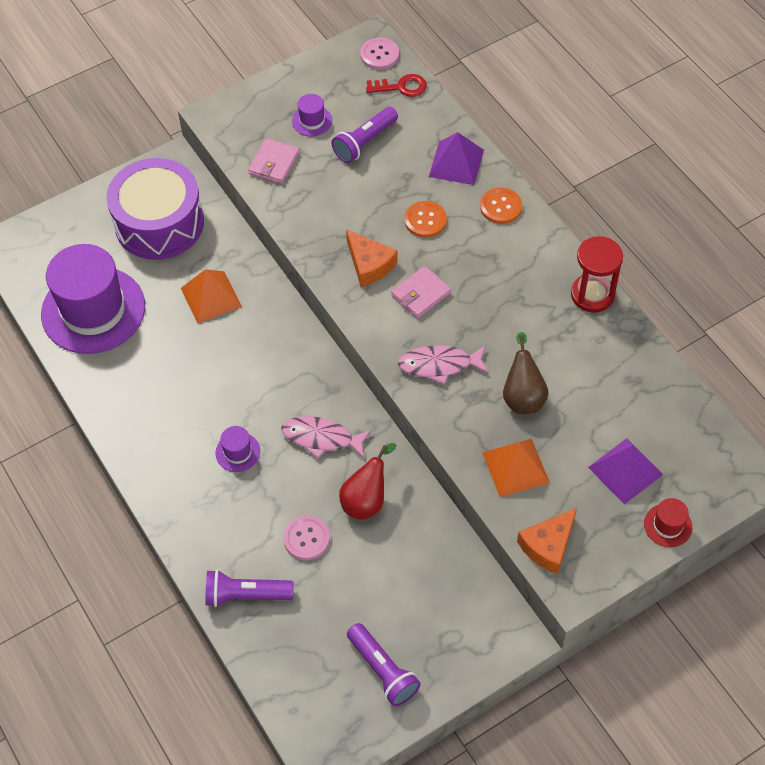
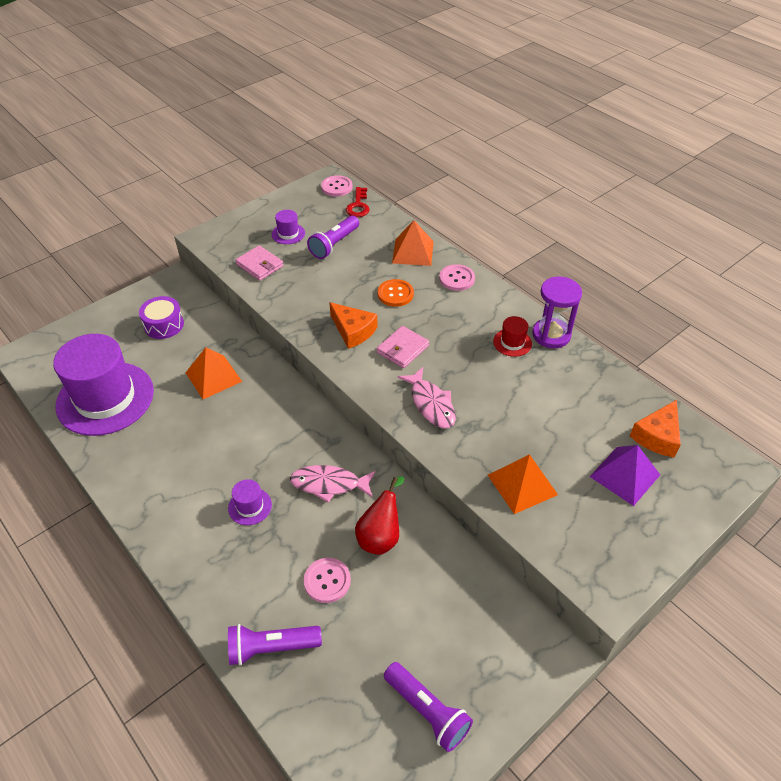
camera: 10 degrees left, 10 degrees down
(159, 223) = (164, 325): purple drum -> purple drum, size x0.51
(274, 163) = (259, 265): pink wallet -> pink wallet turned 60 degrees counterclockwise
(401, 87) = (358, 206): red key -> red key turned 105 degrees clockwise
(439, 365) = (431, 404): pink fish -> pink fish turned 105 degrees counterclockwise
(456, 163) = (413, 252): purple pyramid -> orange pyramid
(501, 207) = (457, 279): orange button -> pink button
(523, 396) = (513, 421): brown pear -> none
(548, 546) = (573, 555): orange cheese -> orange cheese (657, 436)
(592, 295) = (551, 335): red hourglass -> purple hourglass
(668, 525) = (680, 520): red hat -> red hat (512, 342)

